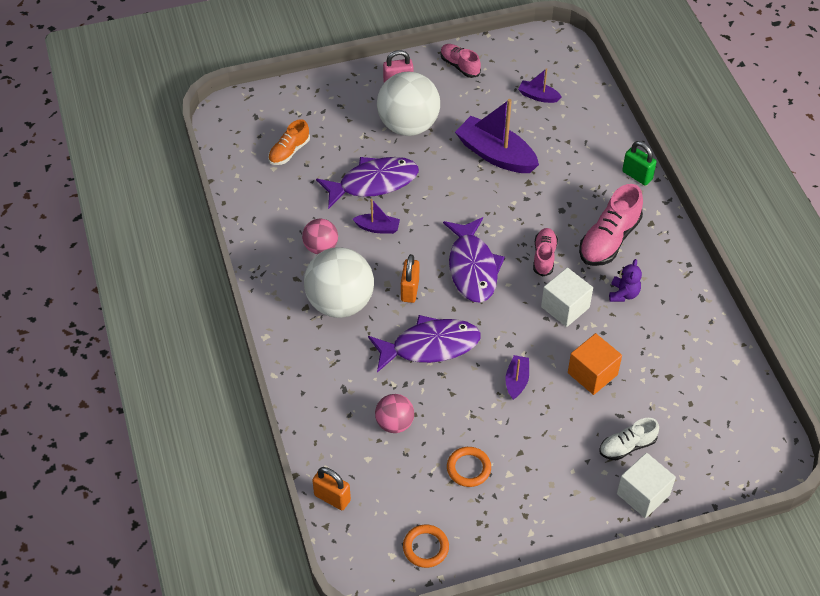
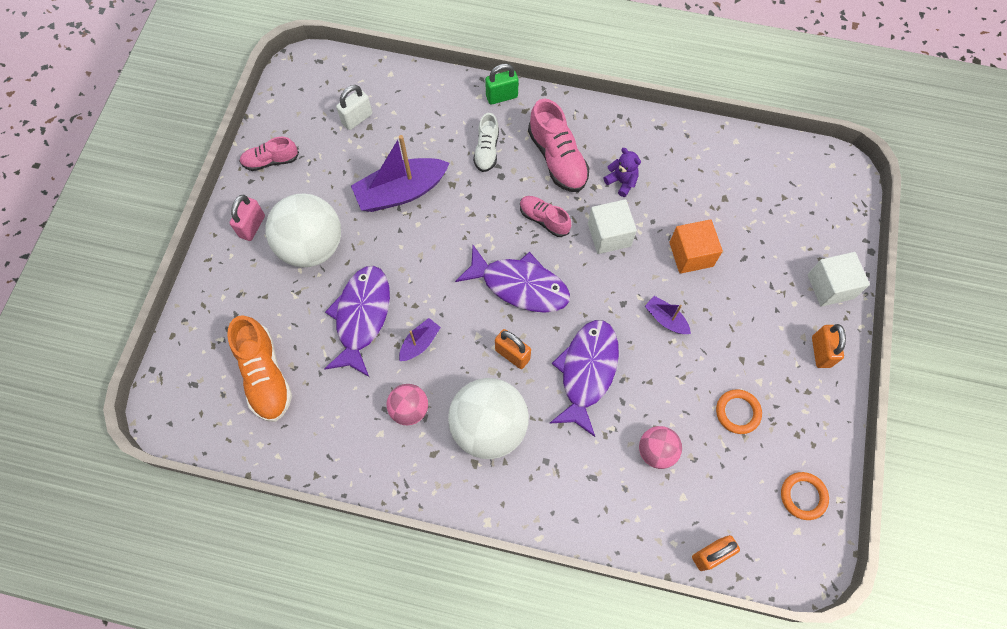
camera: 60 degrees left, 15 degrees up
(289, 151) = (265, 375): orange shoe -> orange shoe, size x1.64
(538, 96) = (357, 118): purple boat -> white padlock
(571, 511) = (820, 352): none -> orange padlock
(627, 446) = (777, 271): white shoe -> white shoe (487, 150)

